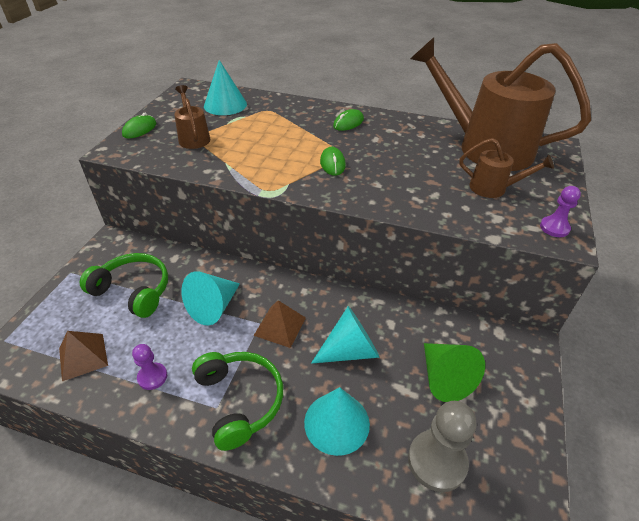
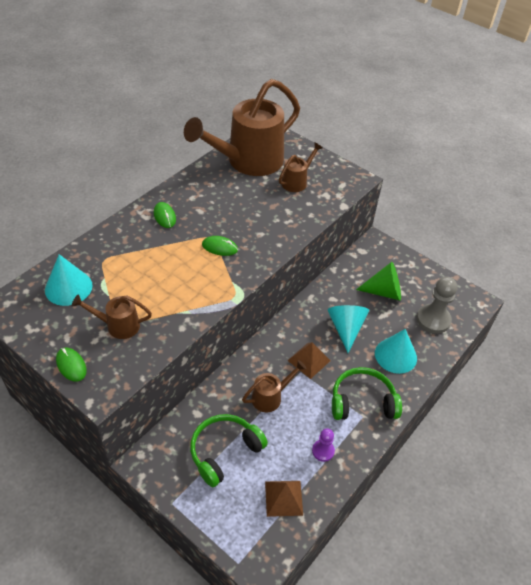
camera: 70 degrees left, 5 degrees up
(213, 307) = (271, 397): turquoise cone -> brown watering can
(554, 228) = (346, 177): purple pawn -> none

